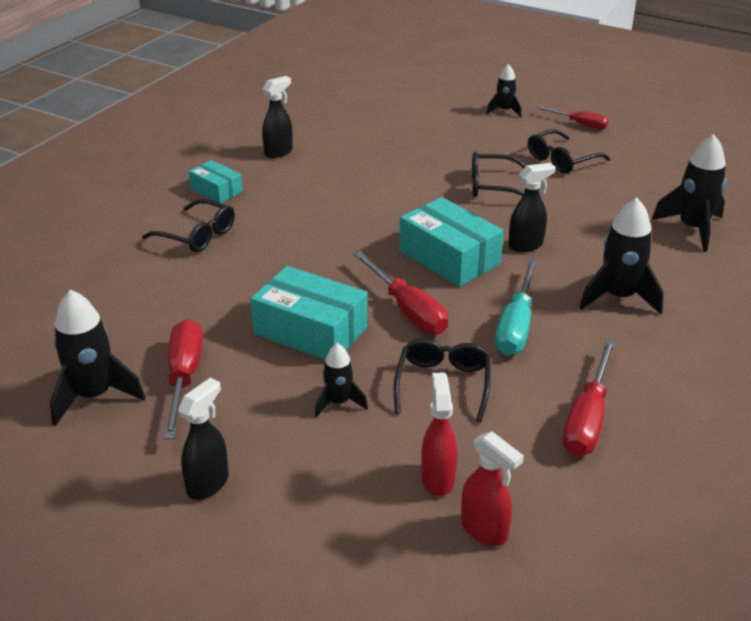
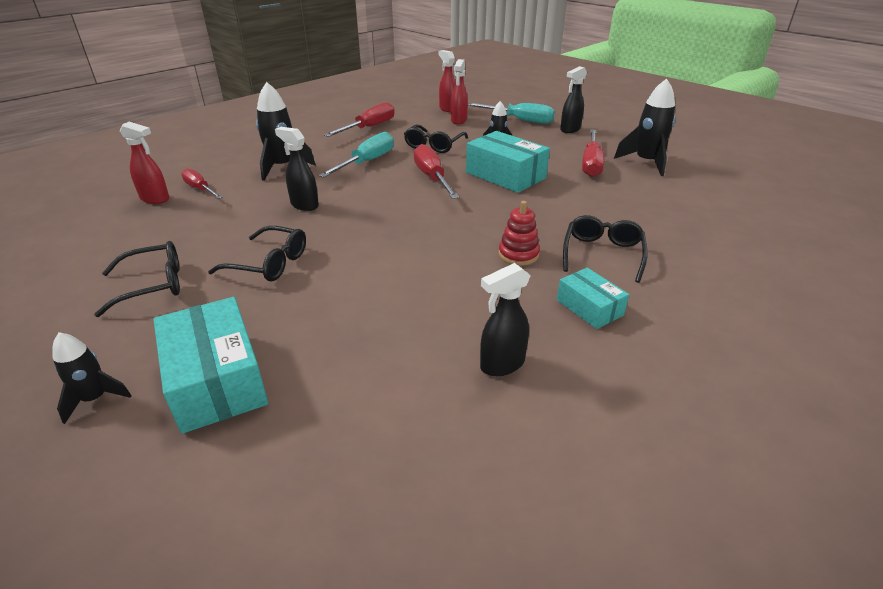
camera: 165 degrees left, 0 degrees up
(197, 235) = (602, 254): black glasses -> black glasses turned 60 degrees clockwise
(277, 223) = (518, 254): none -> red stacking toy
(313, 505) = (519, 120): none -> turquoise screwdriver
(449, 257) = (375, 205): turquoise box -> turquoise box (216, 380)
(526, 245) = (304, 205): black spray bottle -> black spray bottle turned 45 degrees clockwise
(579, 124) = (38, 343): red screwdriver -> red screwdriver (200, 189)
(692, 228) = (155, 199): black rocket -> red spray bottle

